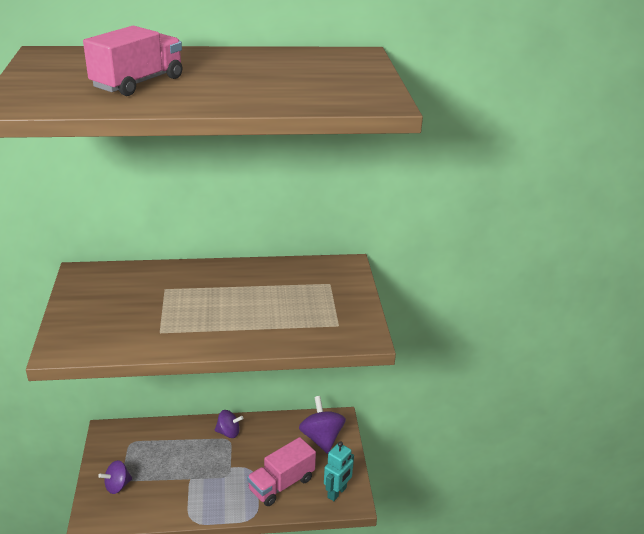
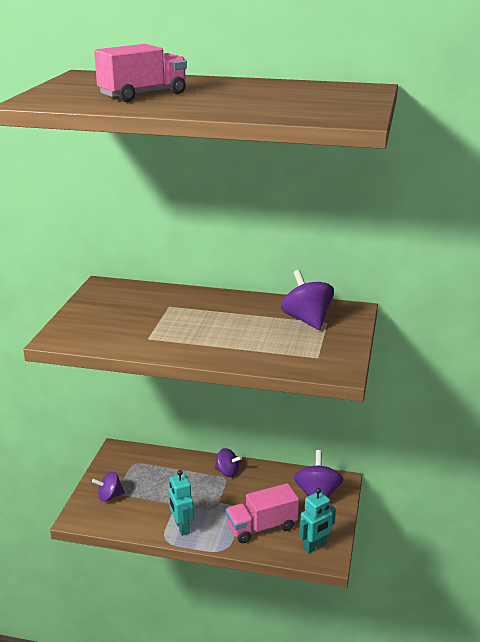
camera: 20 degrees right, 5 degrees down
(204, 503) = (181, 527): none -> turquoise robot
(309, 283) = (307, 320): none -> purple spinning top

